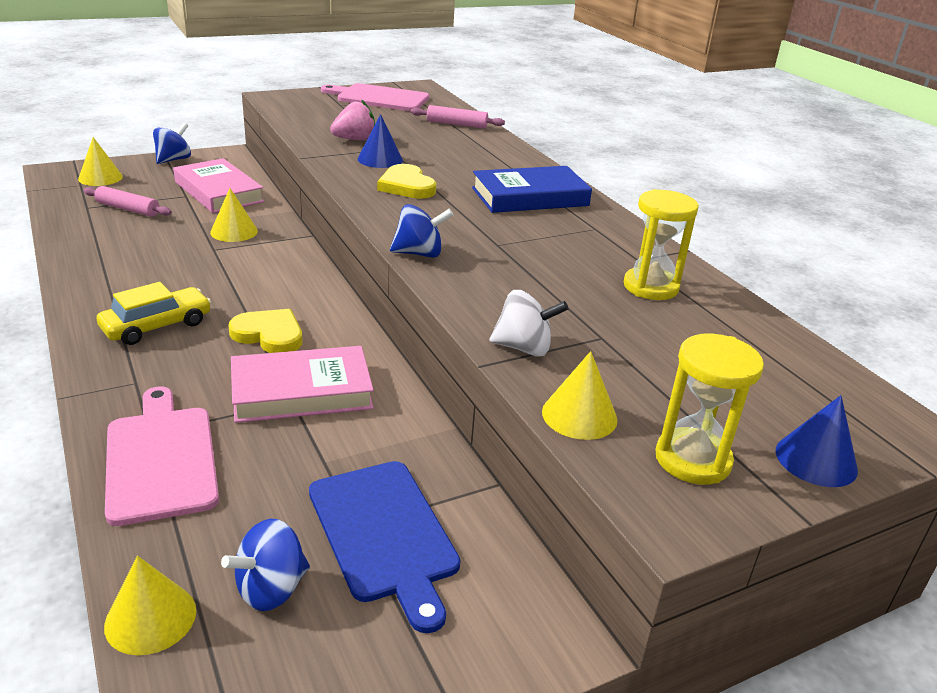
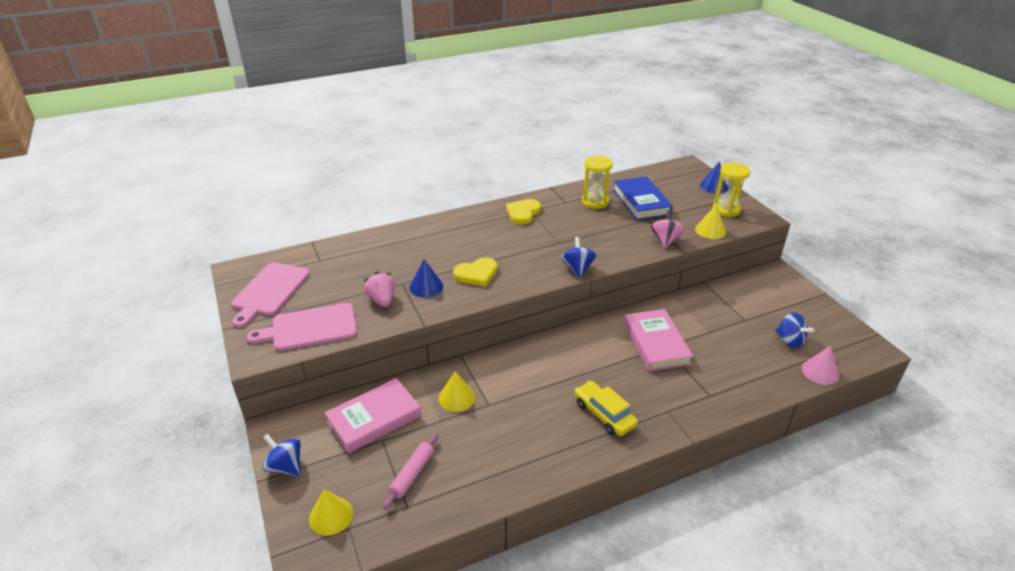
camera: 85 degrees left, 5 degrees up
(150, 618) = (820, 372): yellow cone -> pink cone
(161, 458) = (728, 387): pink cutting board -> pink cutting board (310, 328)
(269, 335) = (602, 362): yellow heart -> yellow heart (523, 213)
(384, 534) = (747, 312): blue cutting board -> none
(457, 124) = (346, 252): pink rolling pin -> none
(524, 348) = (665, 240): white spinning top -> pink spinning top
(530, 197) = (488, 228): blue book -> blue book (641, 202)

